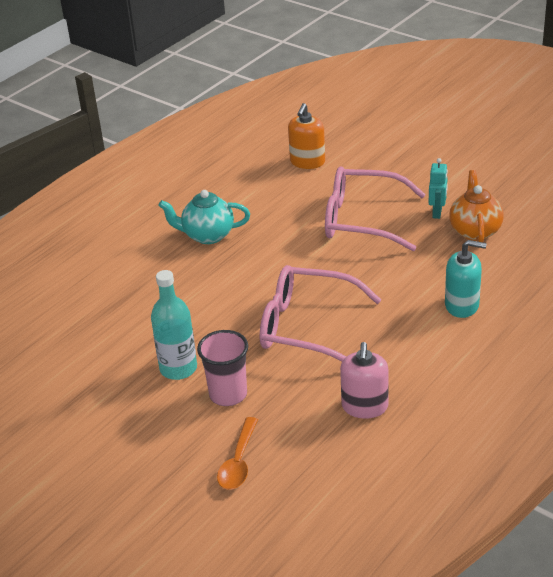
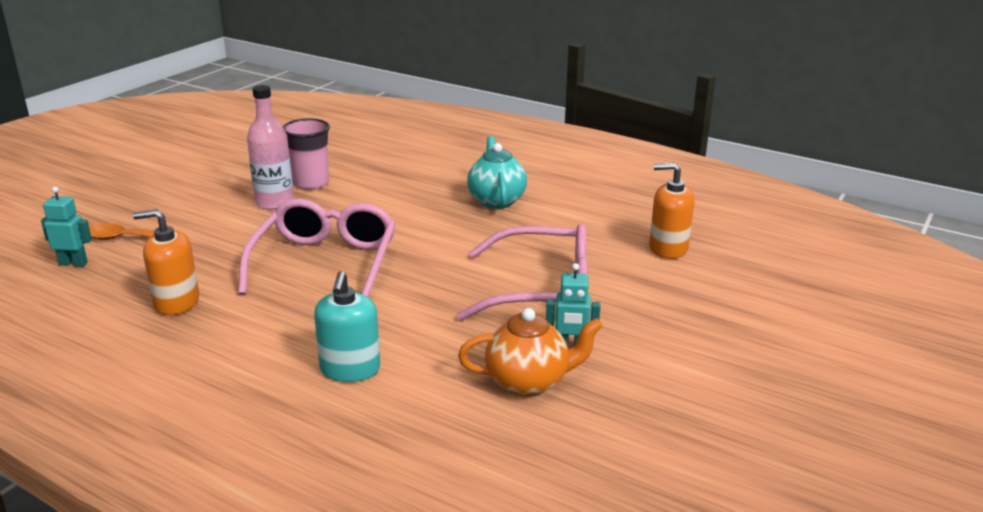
camera: 80 degrees right, 10 degrees down
(178, 368) = (274, 202): turquoise bottle -> pink bottle
(228, 394) = (227, 228): pink cup -> pink cup (311, 183)
(285, 491) = (73, 263): none -> turquoise robot
(362, 220) = (542, 290): pink glasses -> pink glasses turned 90 degrees clockwise
(364, 406) = (176, 302): pink soap dispenser -> orange soap dispenser

